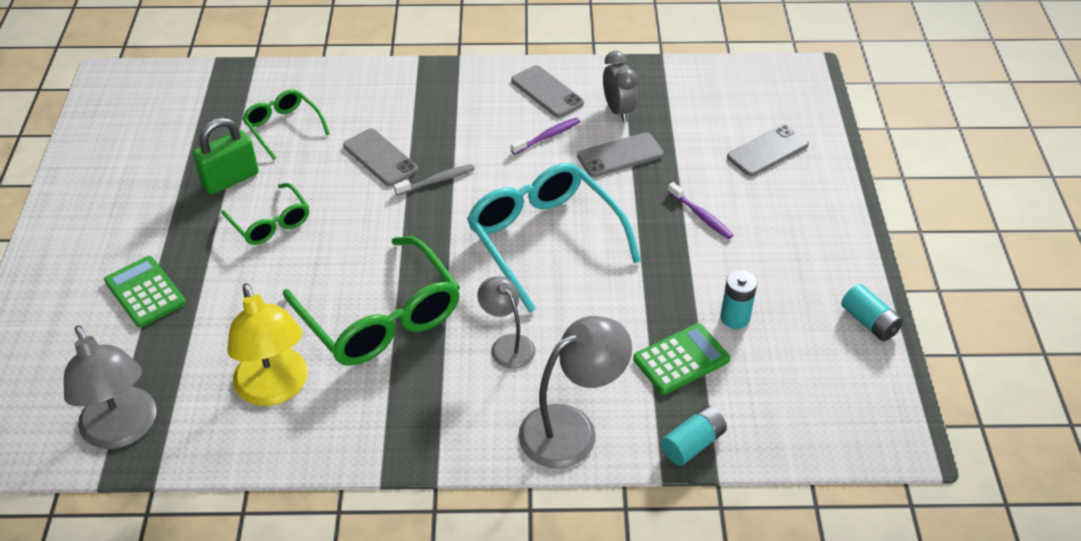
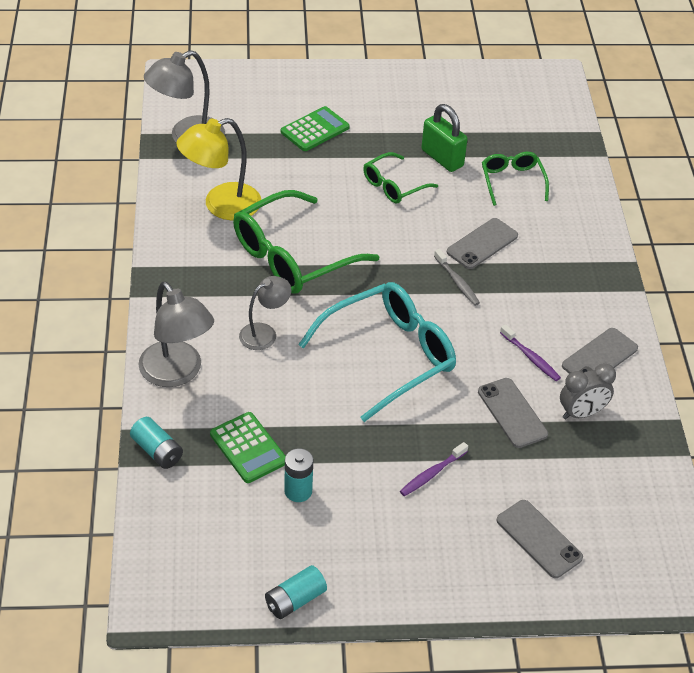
camera: 85 degrees right, 0 degrees up
(283, 127) = (512, 181): green glasses -> green glasses turned 60 degrees counterclockwise

